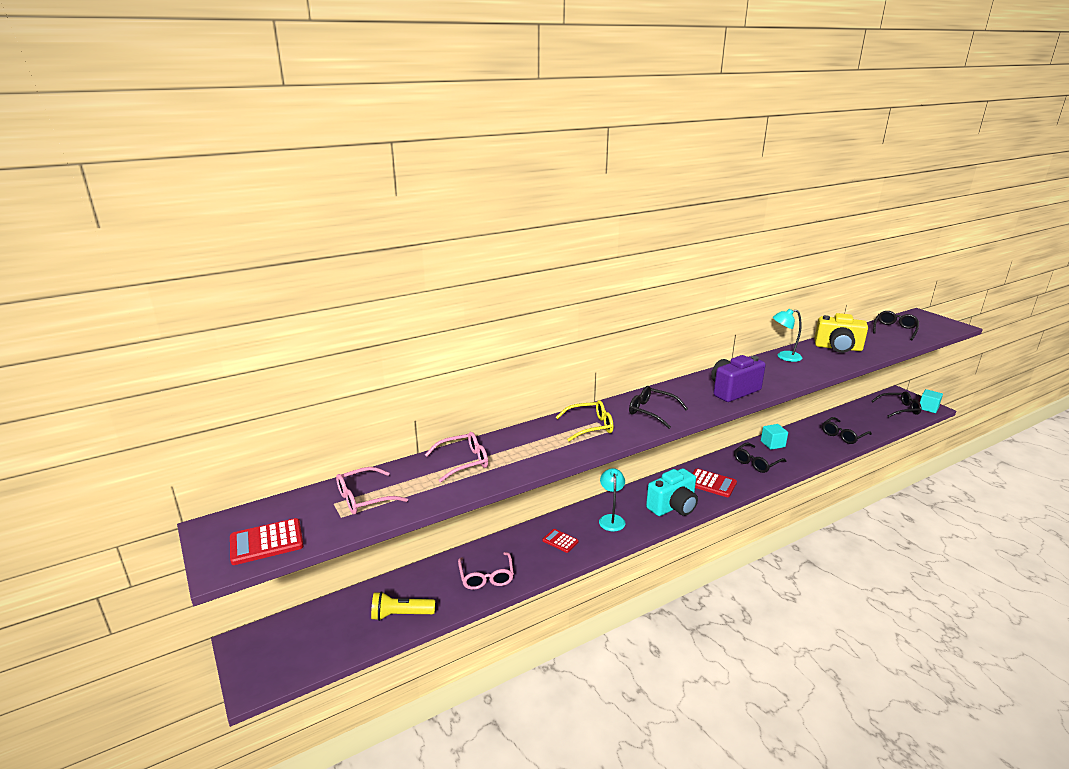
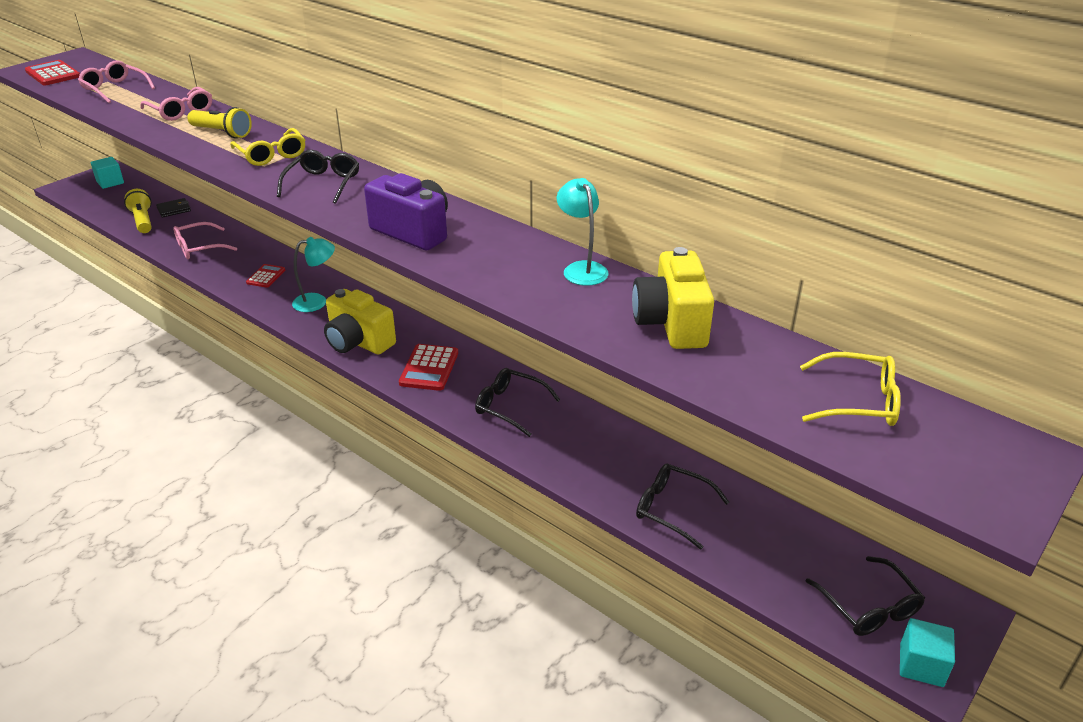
camera: 70 degrees right, 10 degrees up
(391, 591) = (174, 209): none -> black wallet
(530, 444) = (222, 133): none -> yellow flashlight
(673, 507) = (358, 342): turquoise camera -> yellow camera
(772, 444) = (583, 421): turquoise cube -> turquoise cube (110, 182)
(894, 330) = (857, 401): black glasses -> yellow glasses

